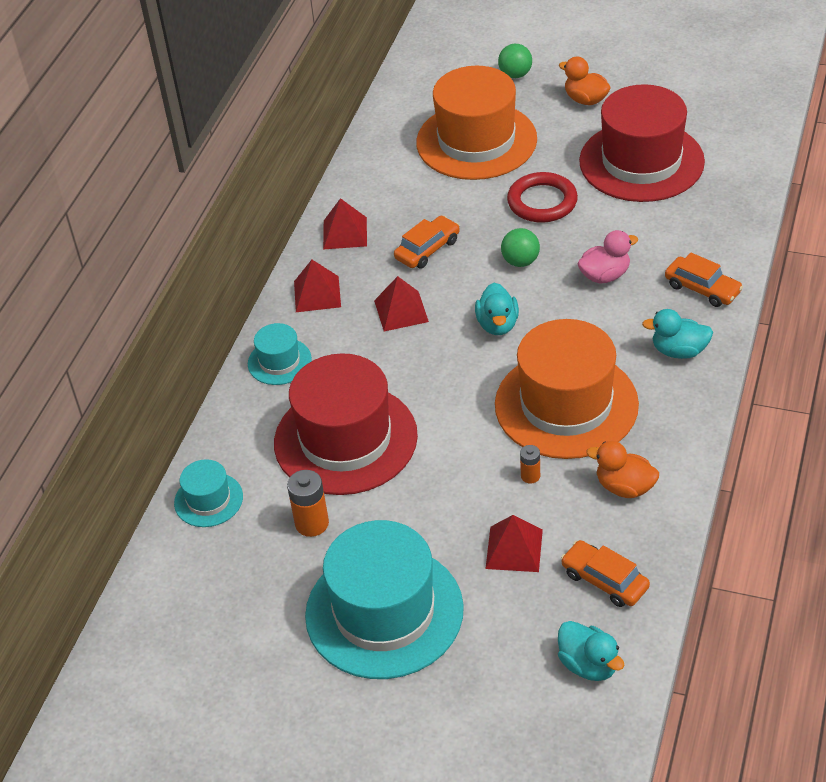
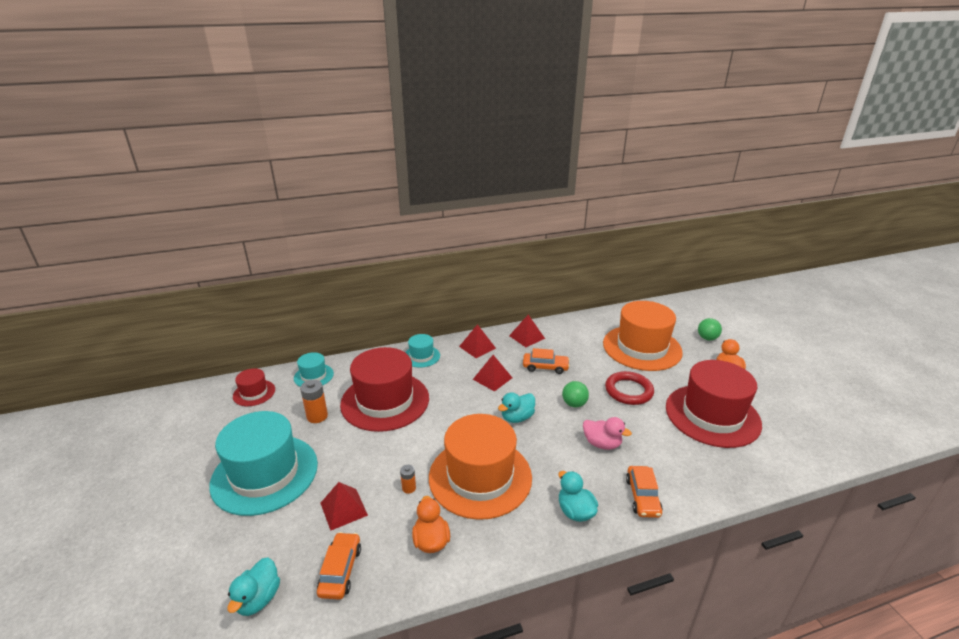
camera: 50 degrees right, 15 degrees down
(184, 583) = (254, 393): none -> red hat

